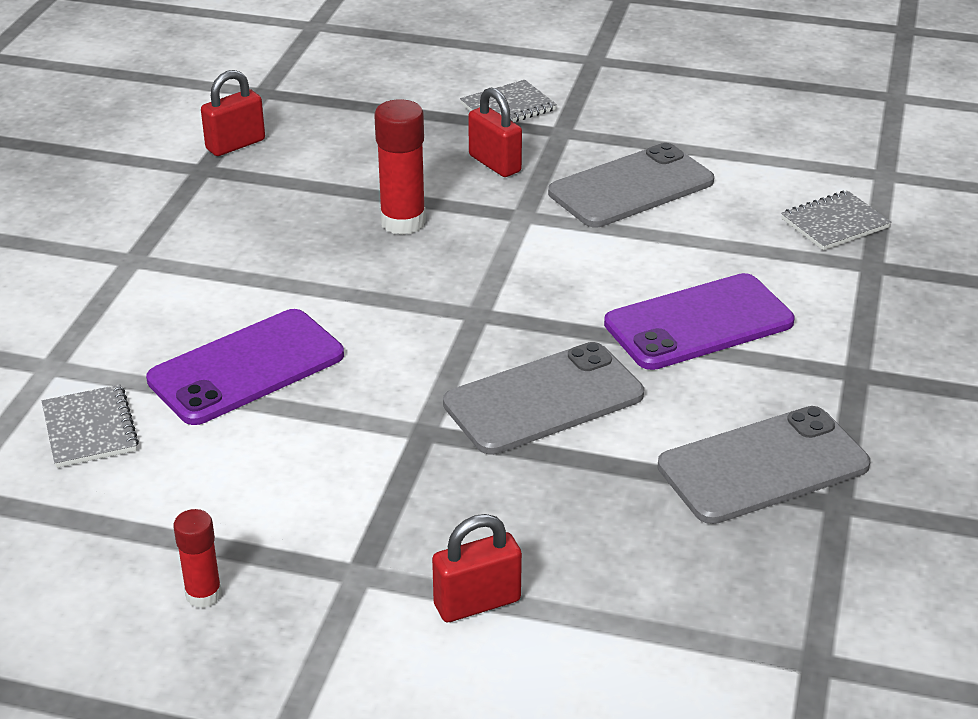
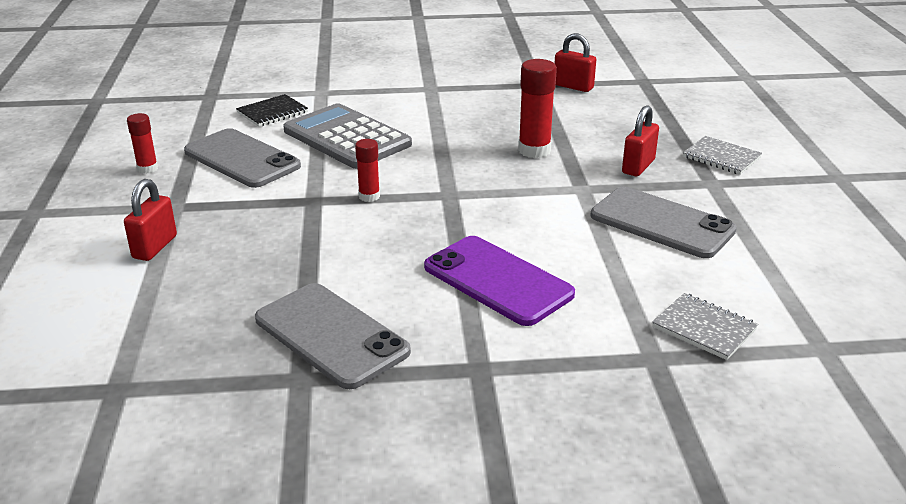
camera: 70 degrees right, 5 degrees down
(90, 429) = (272, 112): grey notebook -> black notebook
(246, 367) = (347, 138): purple phone -> grey calculator
(444, 379) = (369, 196): none -> red glue stick
(477, 603) = (155, 247): red padlock -> red padlock turned 60 degrees clockwise
(544, 400) = (365, 234): grey phone -> grey phone (241, 159)

